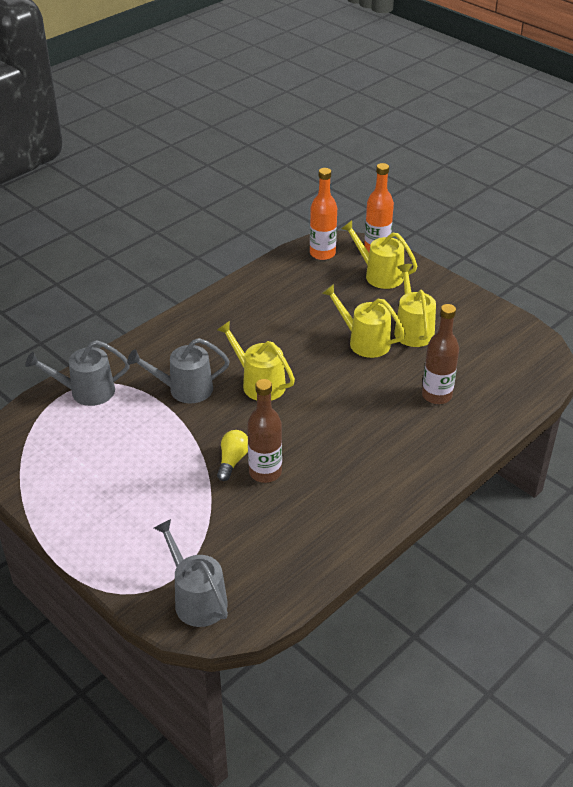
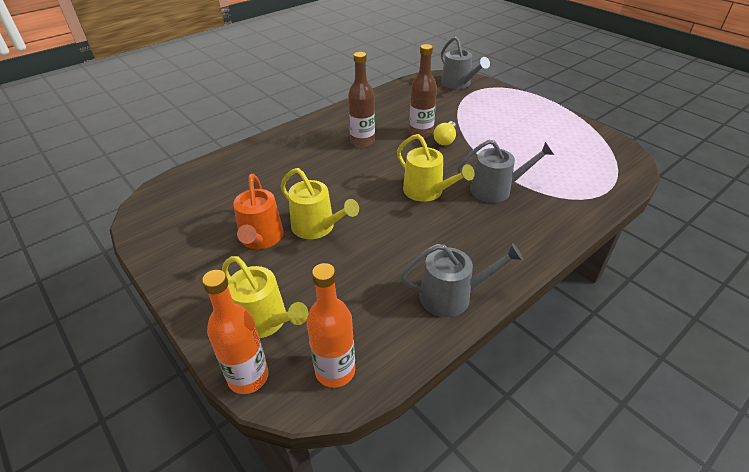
camera: 175 degrees left, 0 degrees up
(86, 391) = (587, 191): grey watering can -> grey watering can (451, 296)
(412, 330) = (261, 238): yellow watering can -> orange watering can
(436, 395) = (270, 176): brown bottle -> brown bottle (362, 142)

